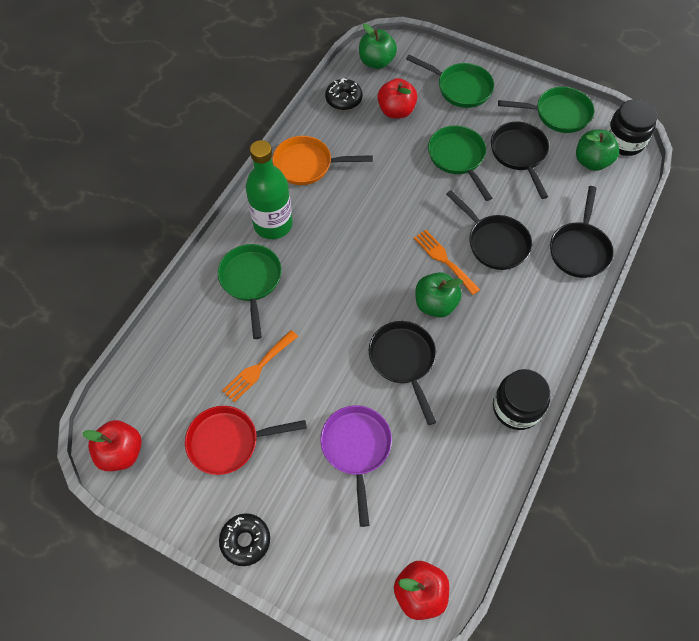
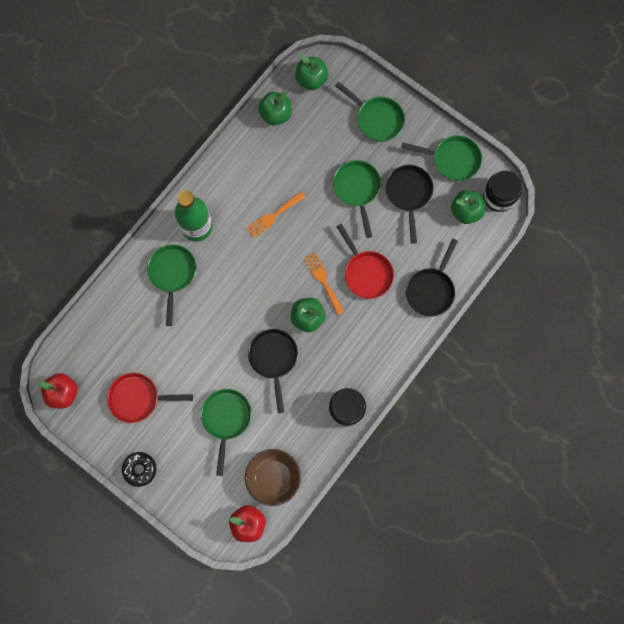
camera: 10 degrees right, 15 degrees up
(258, 368) = (167, 346): orange fork -> orange fork (273, 216)
(307, 165) = (233, 175): orange pan -> none
(343, 99) = (275, 114): black donut -> green apple
(356, 448) = (226, 419): purple pan -> green pan
(396, 111) = (317, 134): red apple -> none
(440, 518) = (273, 478): none -> brown bowl
(494, 243) = (366, 273): black pan -> red pan

